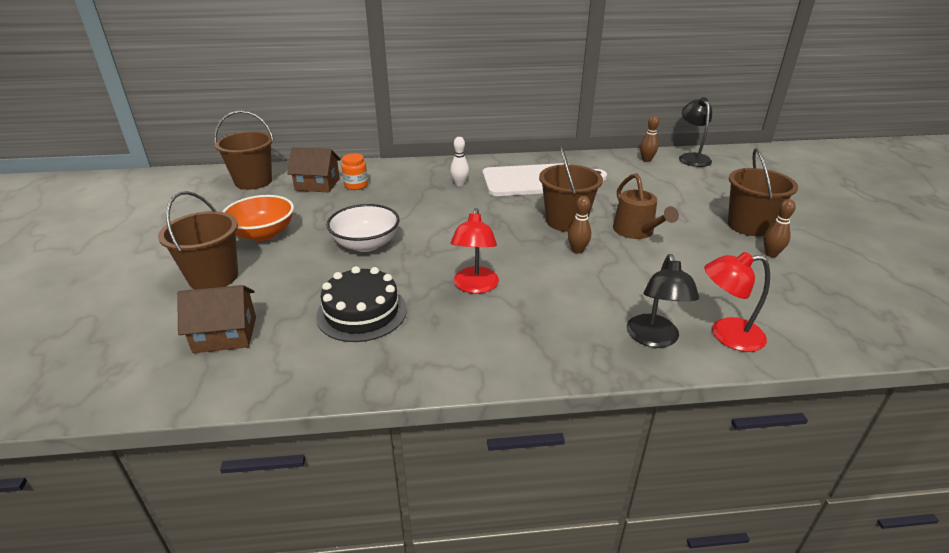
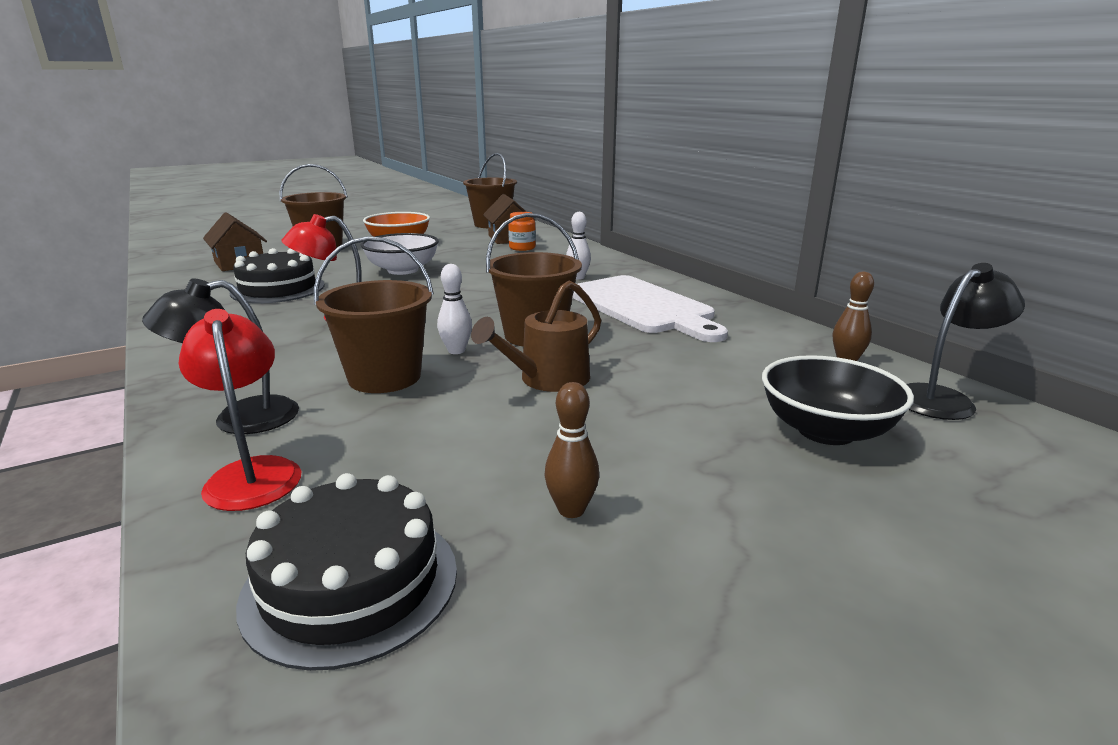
camera: 65 degrees right, 10 degrees down
(577, 250) = (456, 351): brown bowling pin -> white bowling pin
(714, 187) = (826, 431): none -> black bowl
(749, 226) = (682, 478): brown bucket -> brown bucket (384, 377)
(823, 312) = (351, 583): none -> black cake

